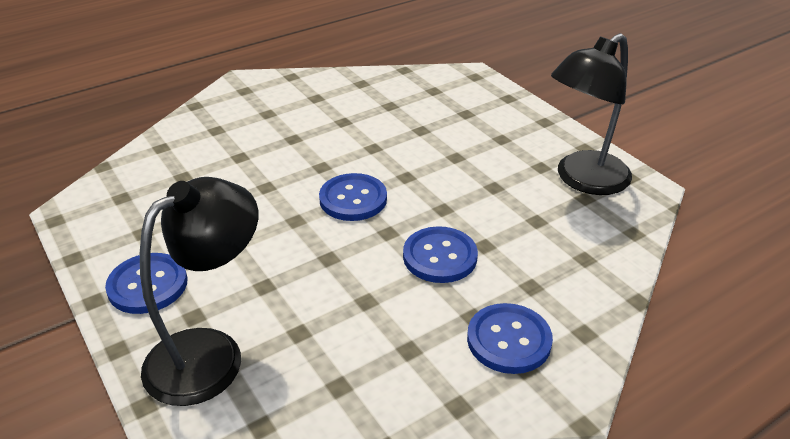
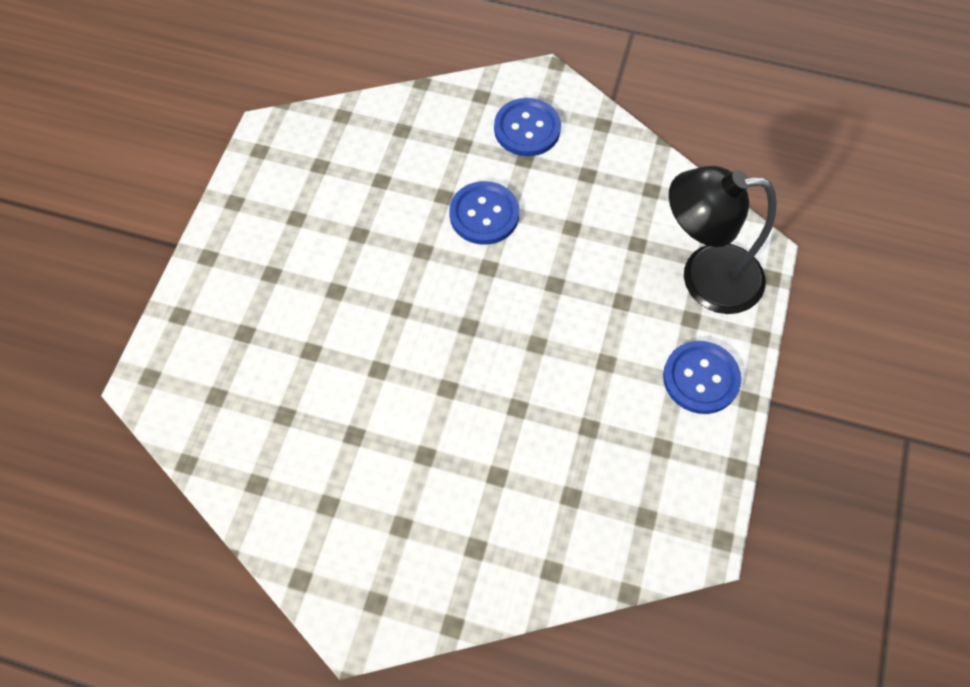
camera: 130 degrees left, 25 degrees up
(353, 199) = (471, 323): blue button -> none
(583, 180) = (293, 178): black lamp -> none

